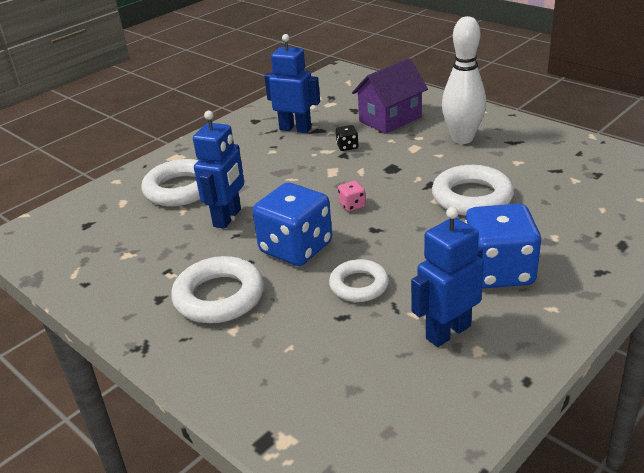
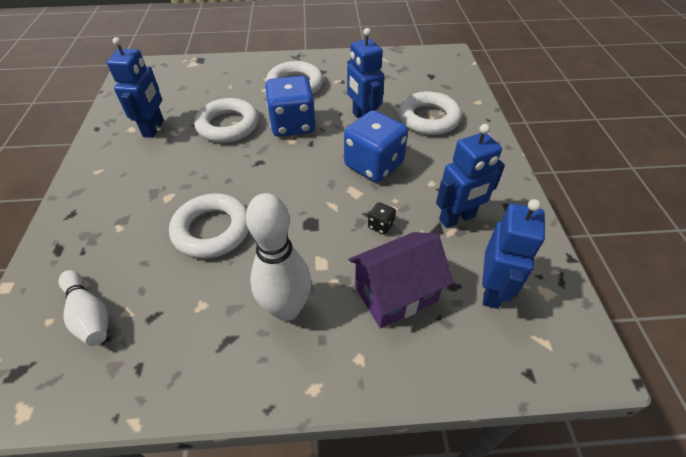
camera: 130 degrees right, 15 degrees up
(337, 100) = (492, 290): none -> blue robot
(352, 205) = (297, 170): pink dice -> none
(359, 285) = (228, 125): white ring -> white ring, size x1.55
(390, 119) = (395, 294): purple house -> purple house turned 60 degrees clockwise
(498, 271) = (146, 176): blue dice -> blue dice (373, 165)
(604, 189) = (89, 315): none -> white bowling pin

